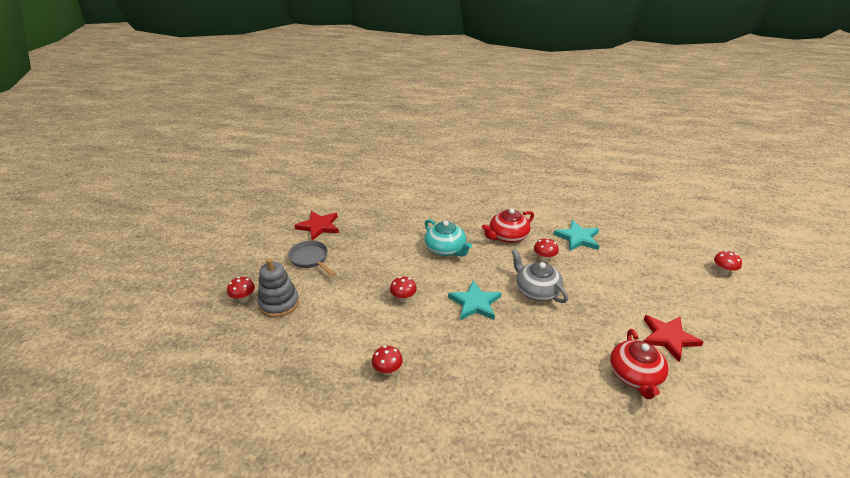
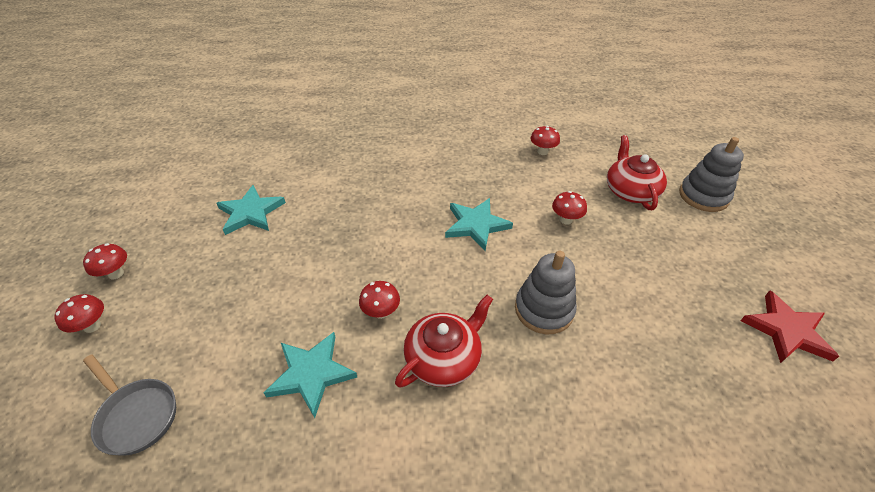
camera: 170 degrees right, 10 degrees up
(243, 299) = (748, 196): red mushroom -> red mushroom (116, 273)
(310, 259) = (730, 260): grey pan -> grey pan (136, 415)
(445, 249) = (544, 309): turquoise teapot -> grey stacking toy
(536, 290) = (397, 253): grey teapot -> none
(635, 375) = (307, 173): red teapot -> red teapot (630, 191)
(668, 338) = (251, 213): red star -> turquoise star

